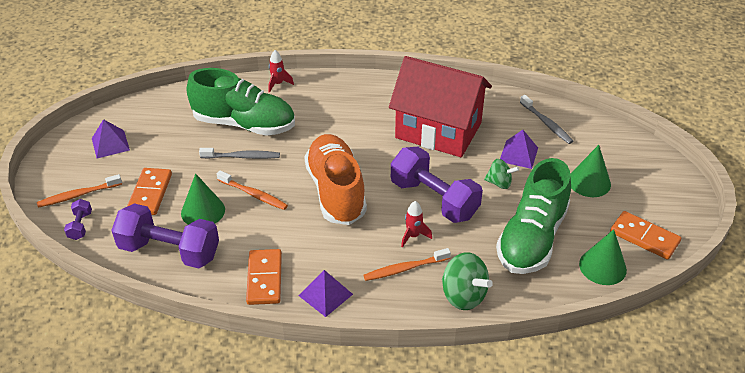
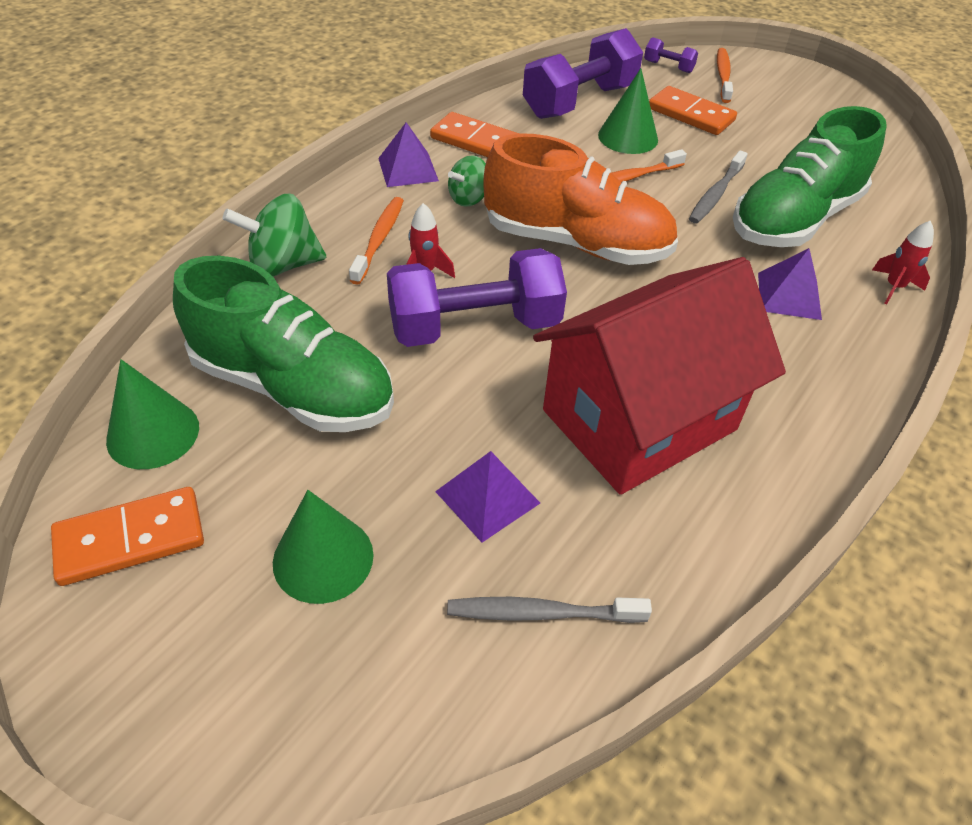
camera: 120 degrees right, 5 degrees up
(110, 144) = (811, 113): purple pyramid -> purple pyramid (789, 296)
(499, 183) = (440, 422): green spinning top -> green spinning top (468, 198)
(532, 238) = (293, 387): green shoe -> green shoe turned 150 degrees clockwise

